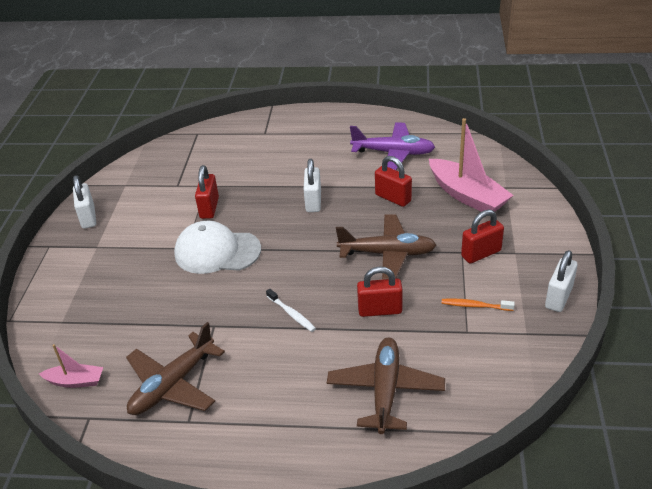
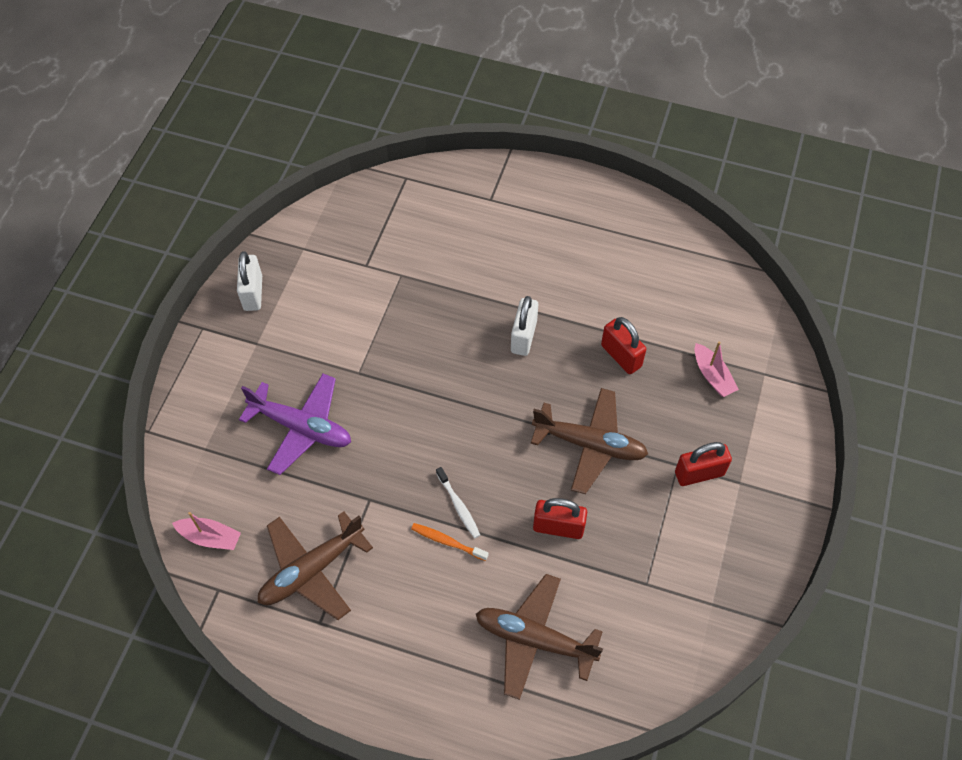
camera: 10 degrees right, 20 degrees up
(209, 208) = (397, 314): red padlock -> none
(217, 252) = (393, 389): white cap -> none
(385, 390) = (534, 639): brown plane -> brown plane turned 90 degrees counterclockwise
(393, 153) = (643, 278): purple plane -> purple plane (301, 427)
(467, 195) = (712, 376): pink boat -> pink boat, size x0.52
(475, 306) = (667, 550): orange toothbrush -> orange toothbrush (447, 541)
(558, 297) = (766, 563): white padlock -> none

